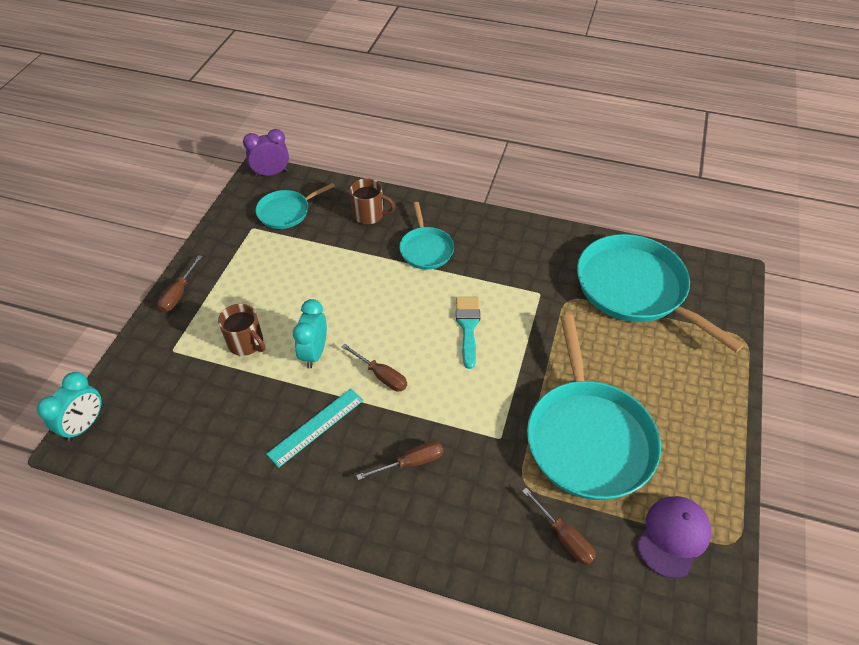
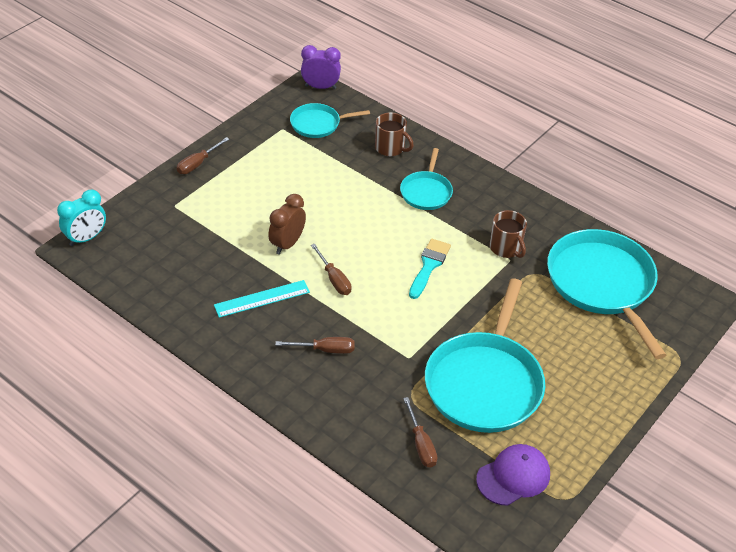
camera: 20 degrees right, 5 degrees down
(246, 343) = (235, 219): brown mug -> brown mug (506, 248)
(314, 352) = (287, 244): turquoise clock -> brown clock

